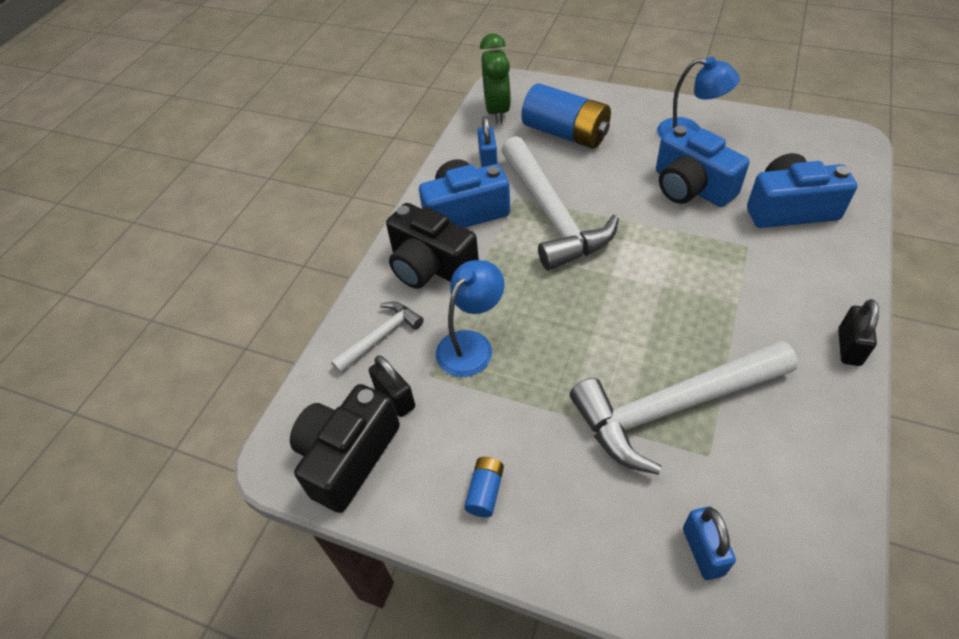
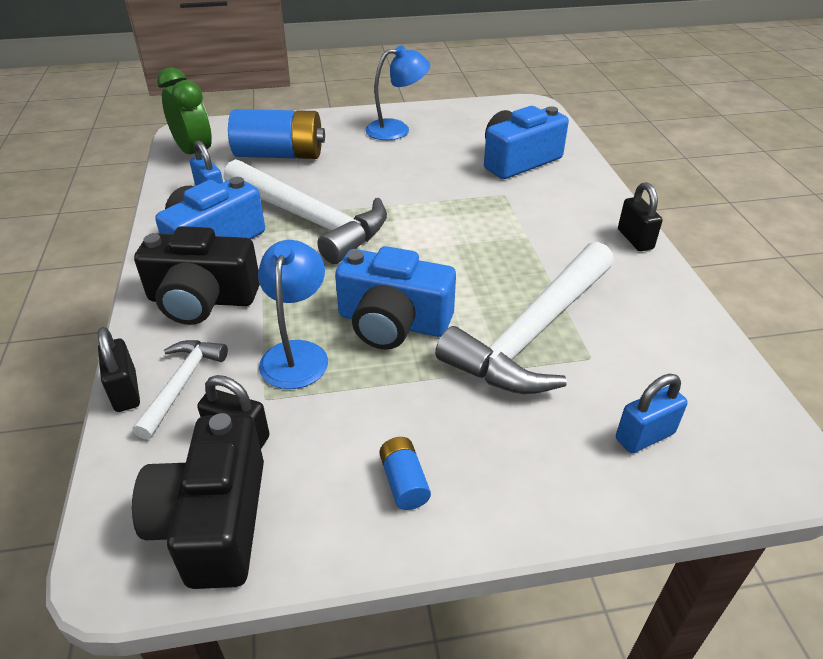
camera: 35 degrees left, 10 degrees down
(343, 327) = (126, 391): none -> black padlock
(691, 187) = (426, 166): blue camera -> blue camera (393, 322)
(703, 551) = (644, 436): blue padlock -> blue padlock turned 75 degrees counterclockwise

